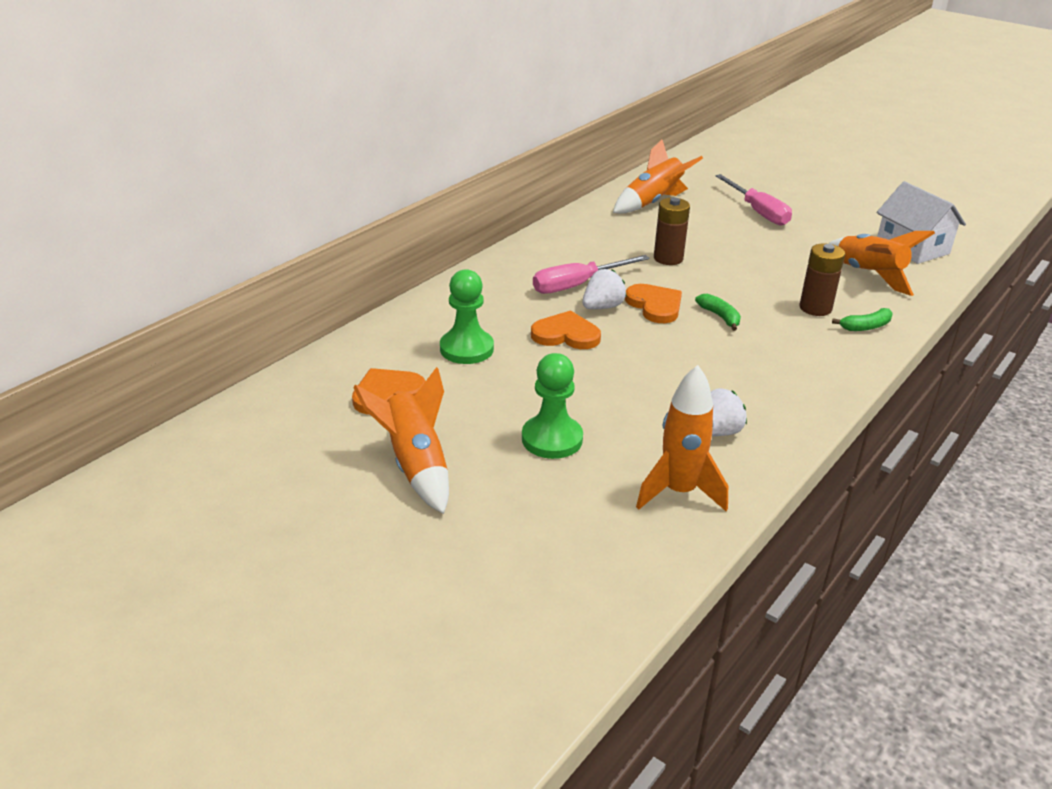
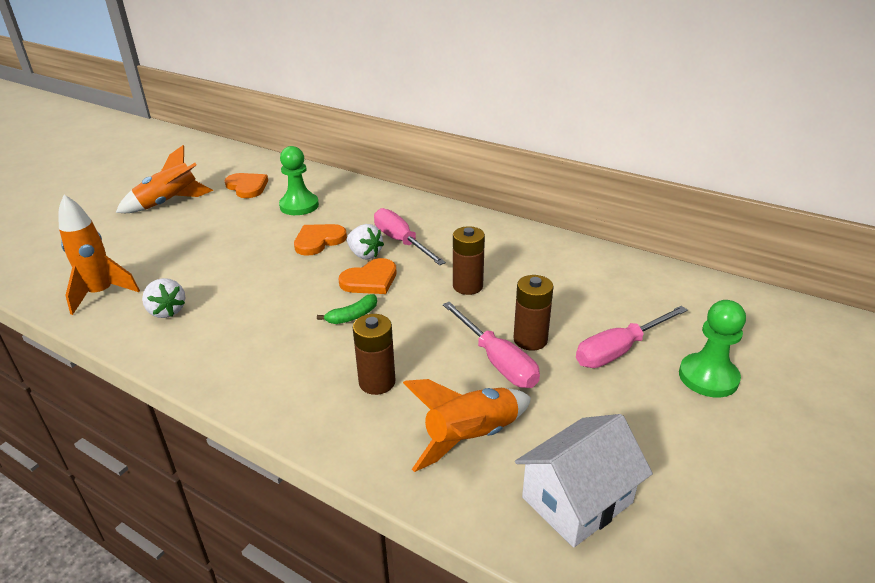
camera: 85 degrees right, 0 degrees up
(552, 439) = (181, 243): green pawn -> green pawn (708, 377)
(566, 335) = (318, 241): orange heart -> orange heart turned 135 degrees counterclockwise
(653, 202) = (600, 275): orange rocket -> none
(748, 241) = (530, 340): none -> brown battery
(778, 257) = (497, 361): none -> pink screwdriver
(866, 327) = (337, 420): green banana -> none

